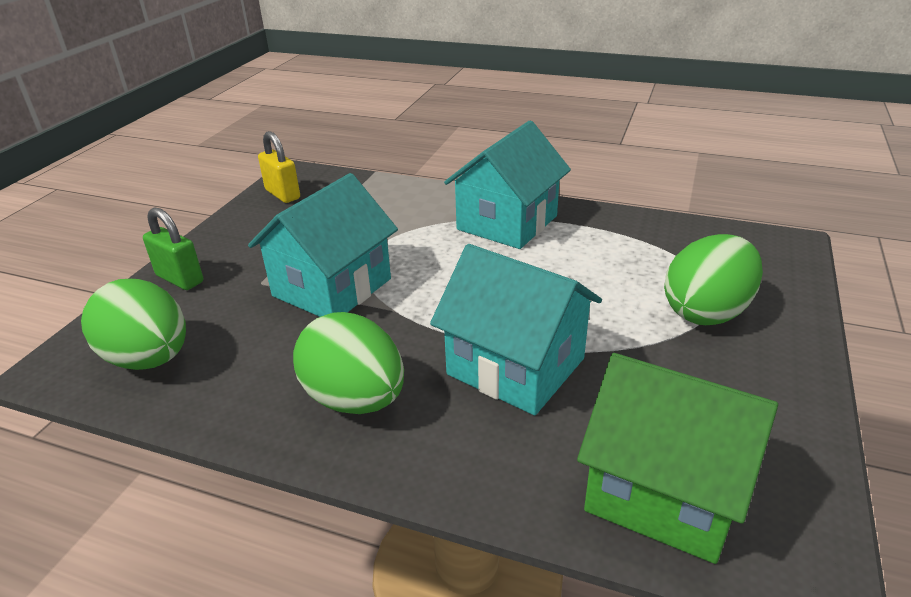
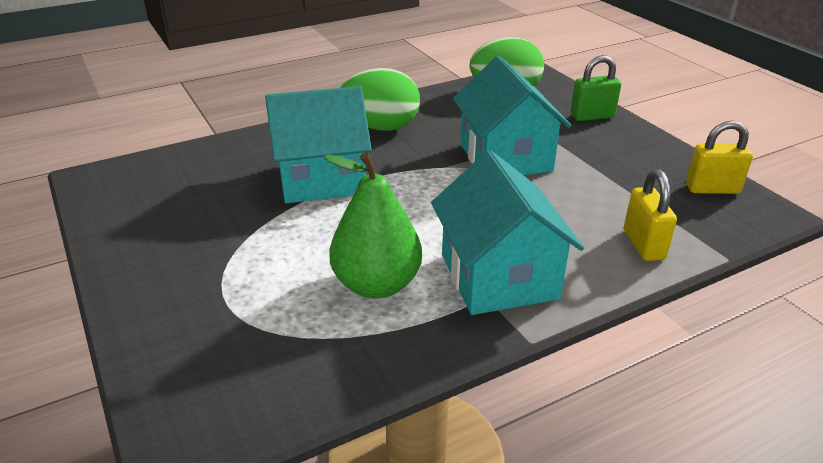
camera: 130 degrees right, 0 degrees up
(396, 195) = (643, 245): none -> yellow padlock
(590, 256) = (376, 285): none -> green pear
(664, 491) = (180, 170): green house -> none
(706, 312) = (224, 286): green egg -> none

